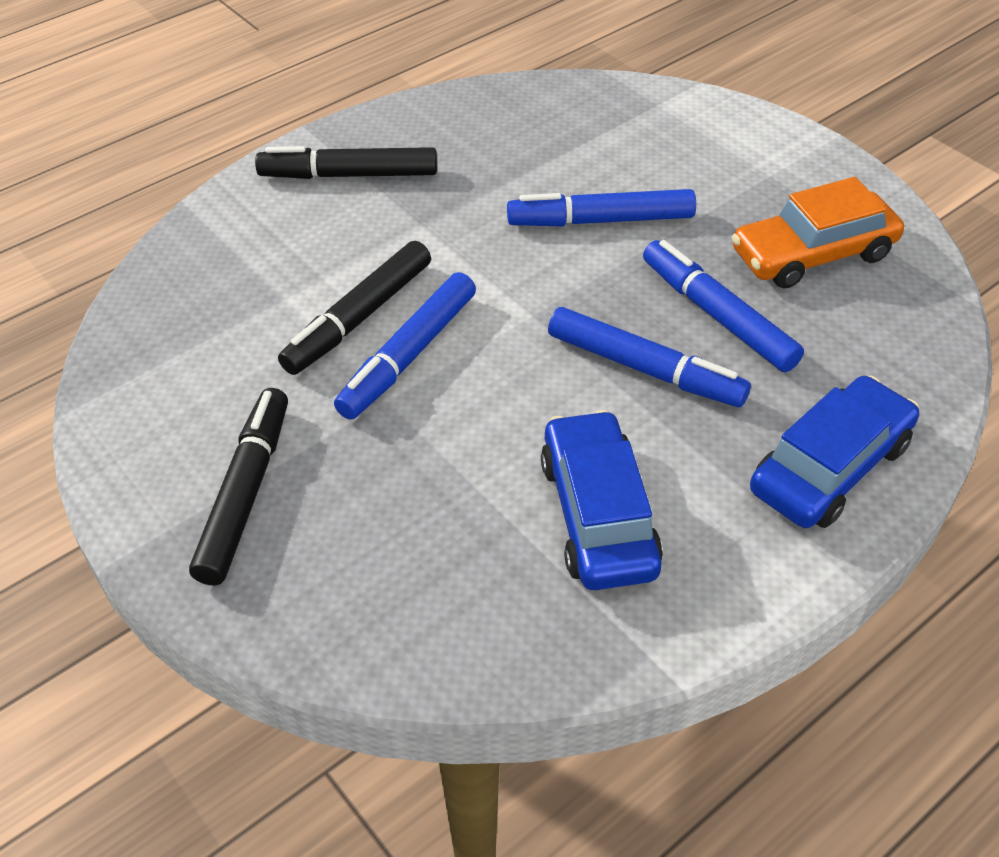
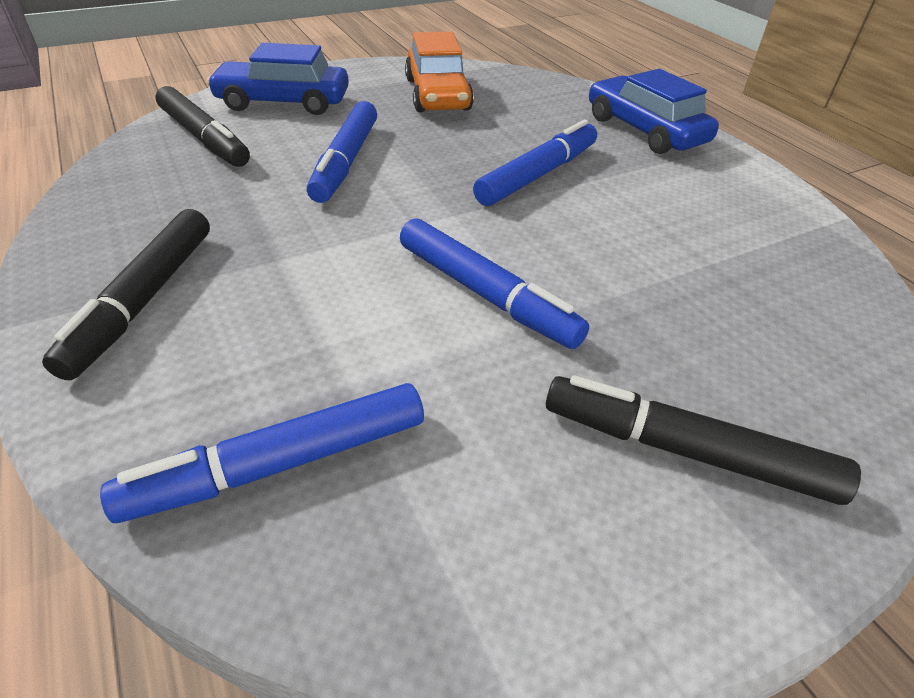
camera: 80 degrees left, 5 degrees down
(358, 318) = (413, 323): black marker -> black marker (204, 138)
(598, 515) = (695, 221): blue car -> blue car (283, 102)
(717, 315) = (487, 137): blue marker -> blue marker (280, 464)

